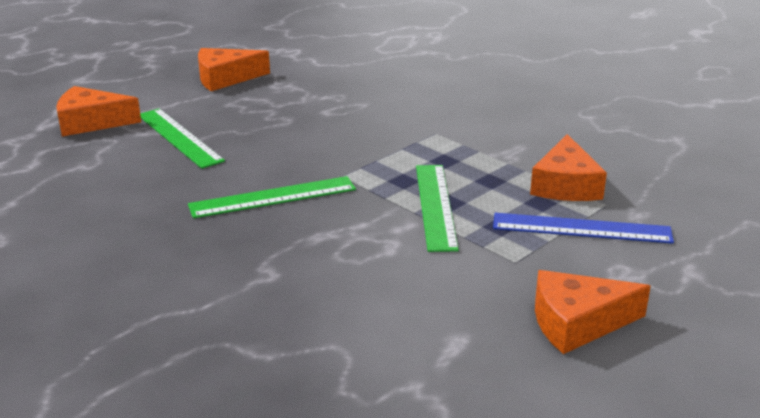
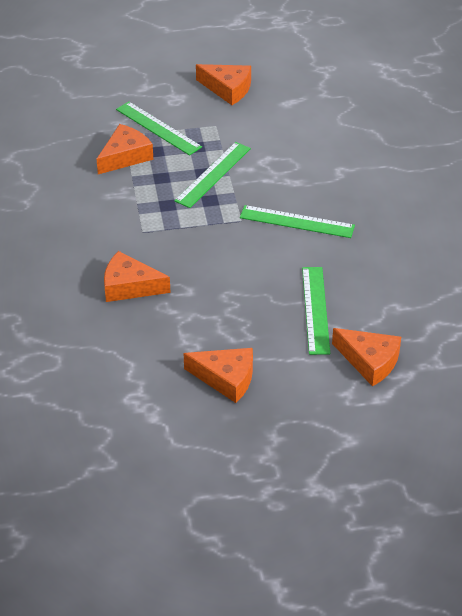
camera: 145 degrees left, 15 degrees up
(387, 98) = (129, 286): none -> orange cheese
(581, 228) = (158, 128): blue ruler -> green ruler

